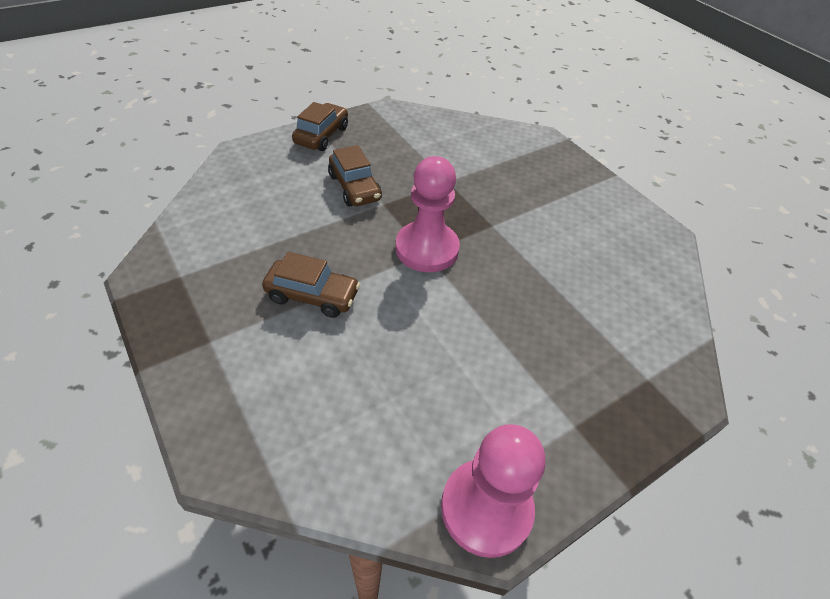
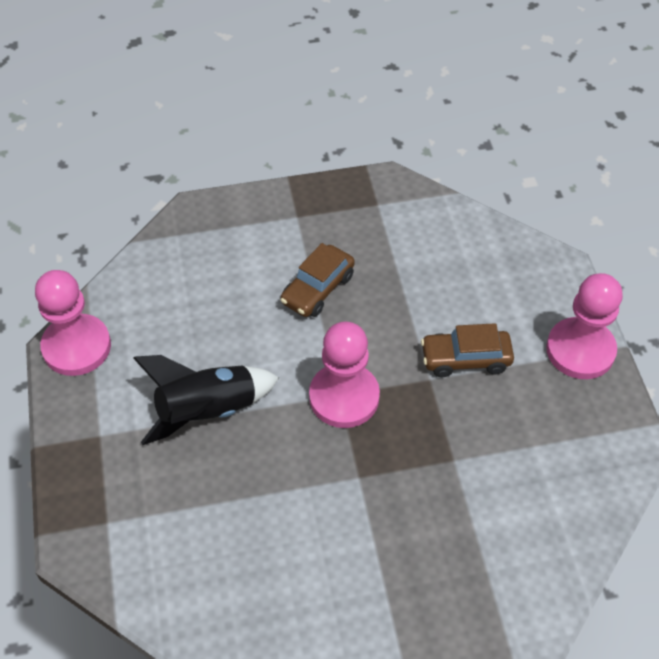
camera: 115 degrees right, 5 degrees up
(321, 135) = (580, 350): brown car -> pink pawn
(494, 340) = (207, 411): none -> black rocket

